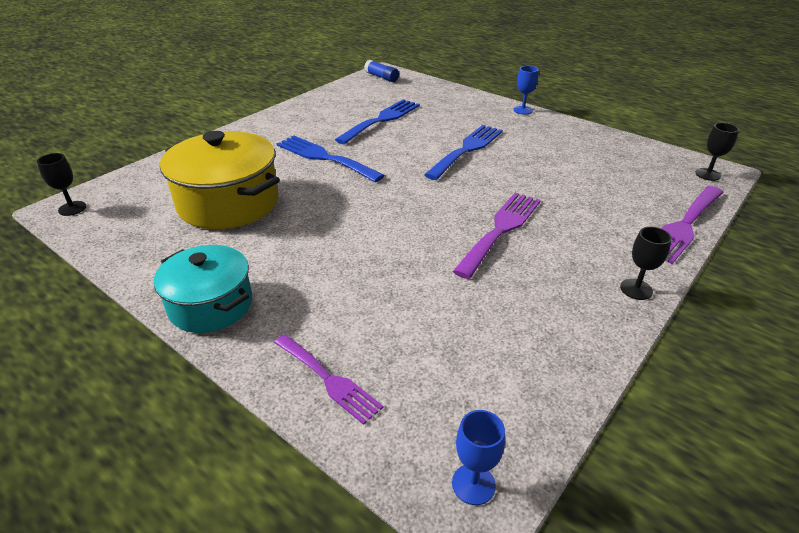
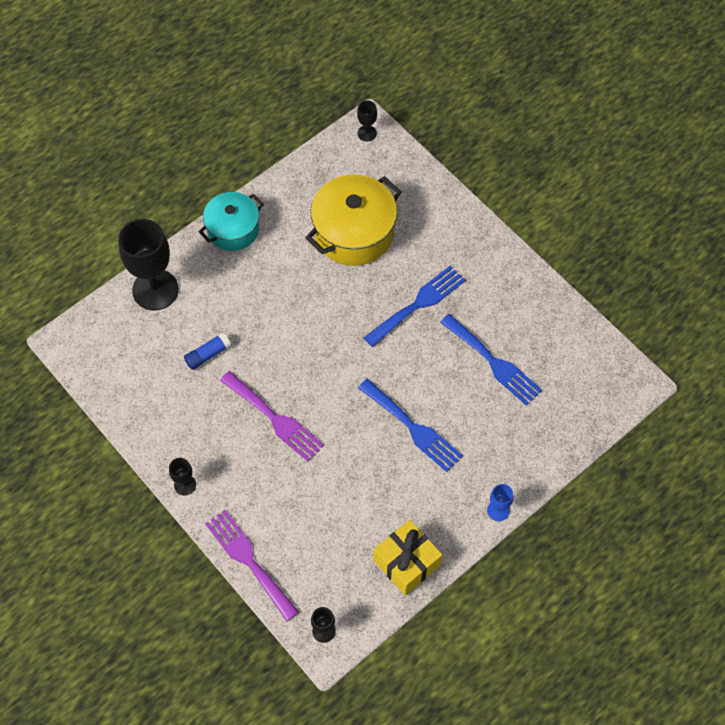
camera: 100 degrees right, 25 degrees up
(329, 380) = (155, 290): purple fork -> black goblet
(381, 77) = (618, 379): blue glue stick -> blue glue stick (208, 355)
(473, 484) = (75, 346): blue goblet -> none
(602, 142) = (407, 562): none -> yellow gift

